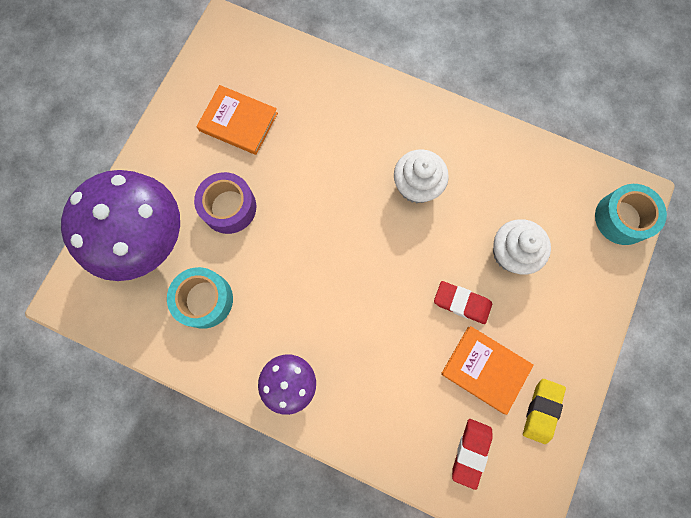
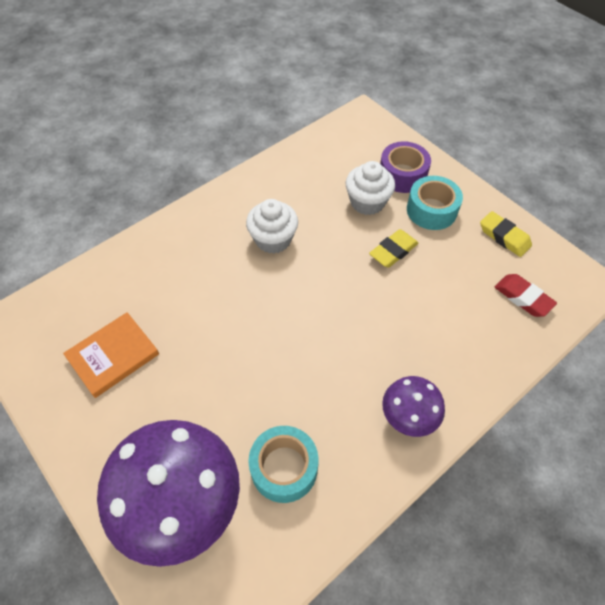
camera: 65 degrees left, 20 degrees down
(229, 207) = (198, 402): purple tape -> purple tape (402, 175)
(461, 303) = (393, 251): red eraser -> yellow eraser
(485, 369) = (456, 259): orange book -> none
(622, 218) = (374, 129): turquoise tape -> turquoise tape (431, 210)

